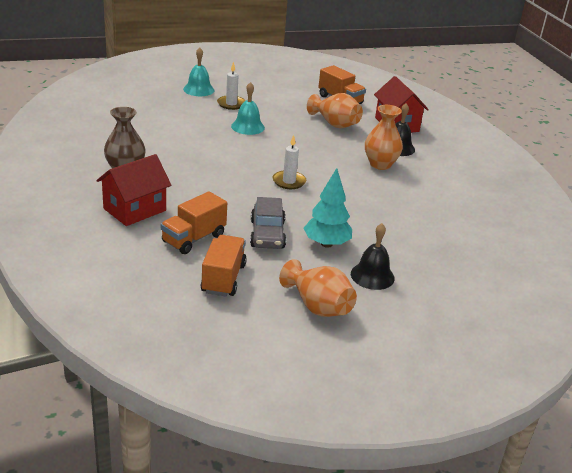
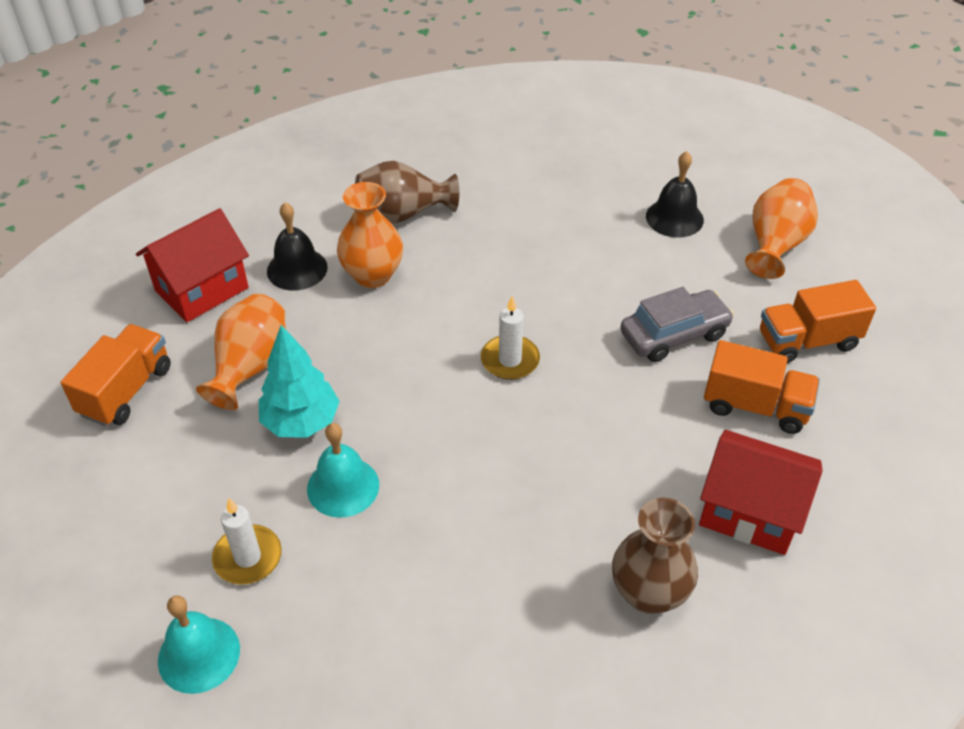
camera: 110 degrees left, 15 degrees up
(326, 244) = (644, 273): turquoise tree -> turquoise tree (301, 422)
(428, 185) = (403, 214): none -> brown vase

